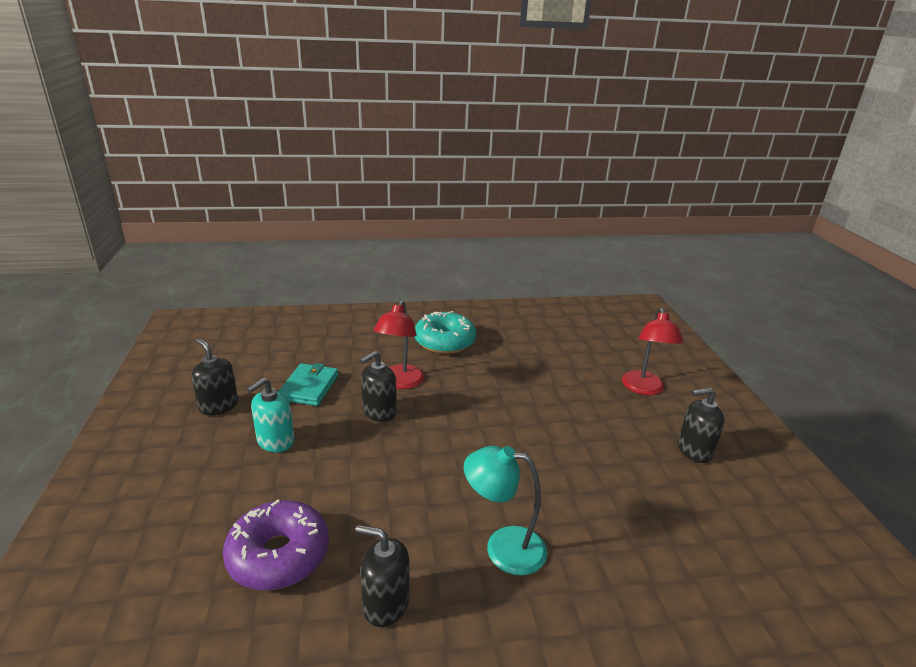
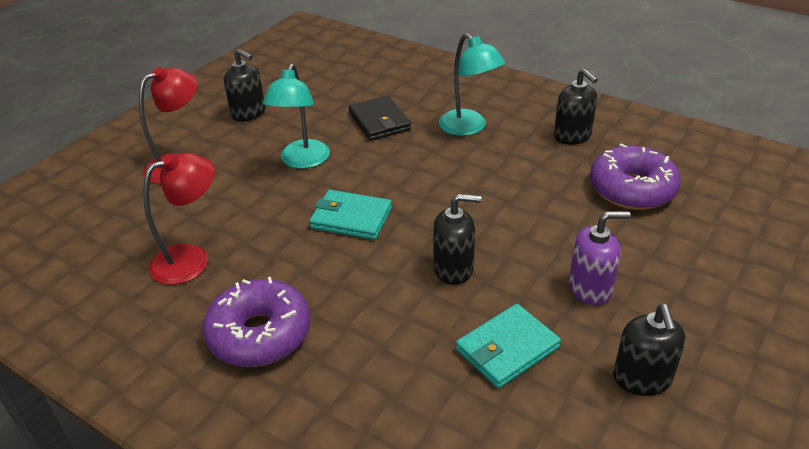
camera: 135 degrees left, 10 degrees up
(275, 441) = (590, 288): turquoise soap dispenser -> purple soap dispenser
(400, 382) = (392, 296): red lamp -> red lamp (191, 259)
(444, 342) = (260, 334): turquoise donut -> purple donut
(483, 410) = (351, 218): none -> turquoise wallet
(579, 432) = (302, 161): none -> turquoise lamp
(589, 504) = (379, 121): none -> black wallet

